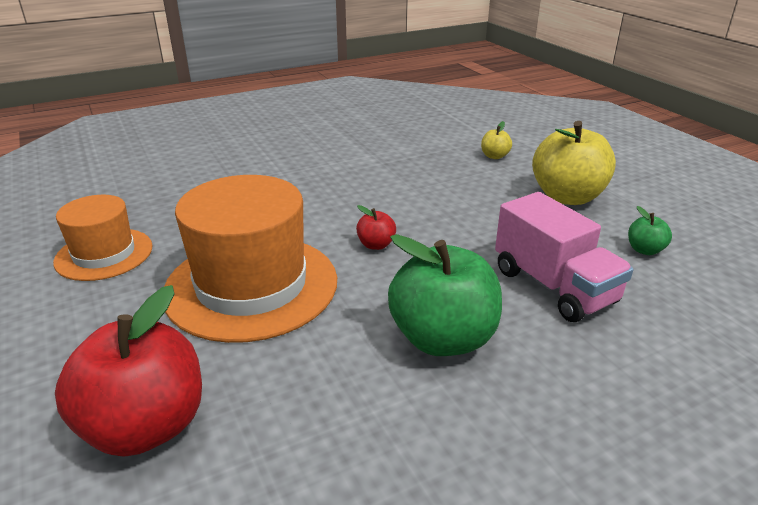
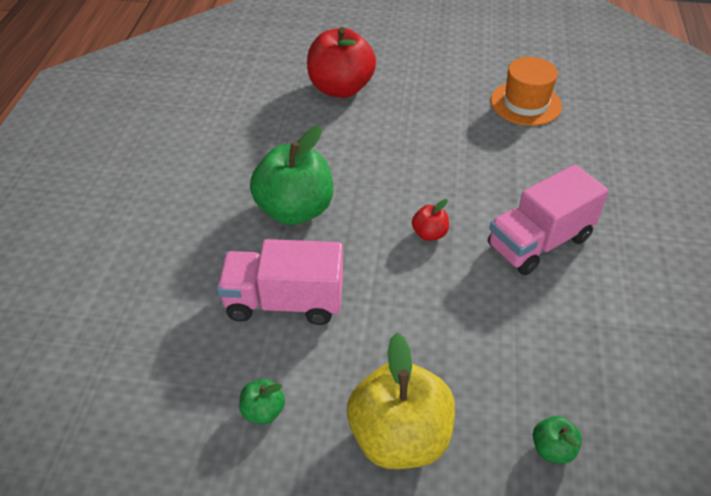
camera: 125 degrees right, 15 degrees up
(251, 285) = (429, 153): orange hat -> none
(327, 197) = (539, 242): none -> pink truck
(494, 156) = (552, 449): yellow apple -> green apple

